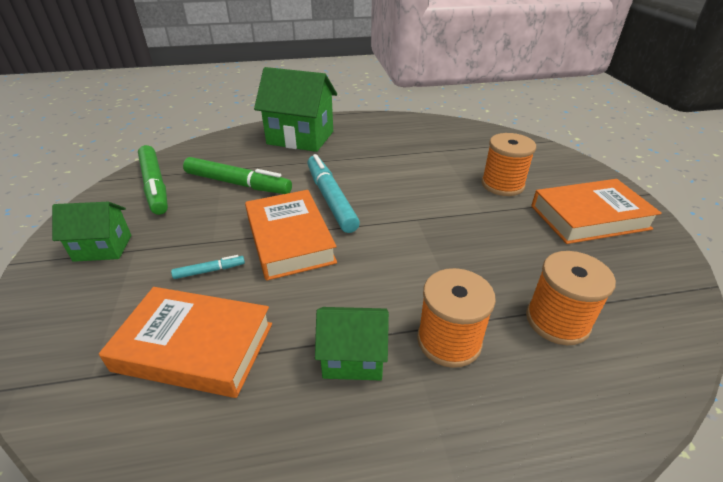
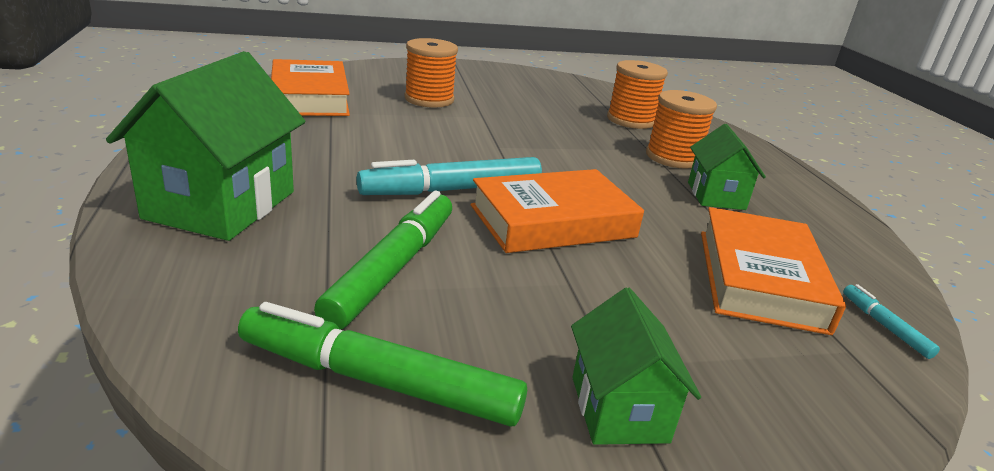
camera: 95 degrees left, 10 degrees down
(155, 185) = (378, 381): green marker -> green marker turned 135 degrees counterclockwise
(209, 271) = (635, 280): turquoise marker -> turquoise marker (884, 326)
(589, 217) = (491, 82): orange book -> orange book (309, 97)

